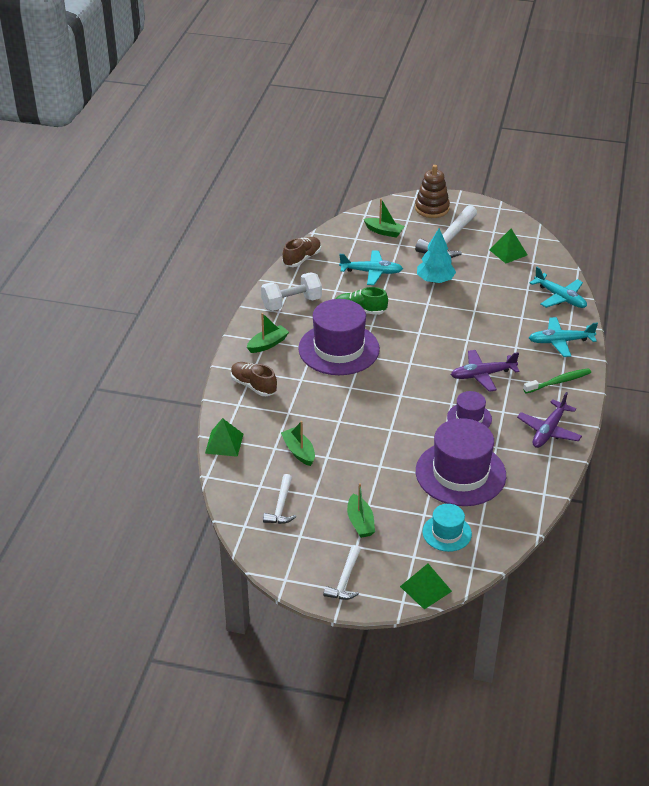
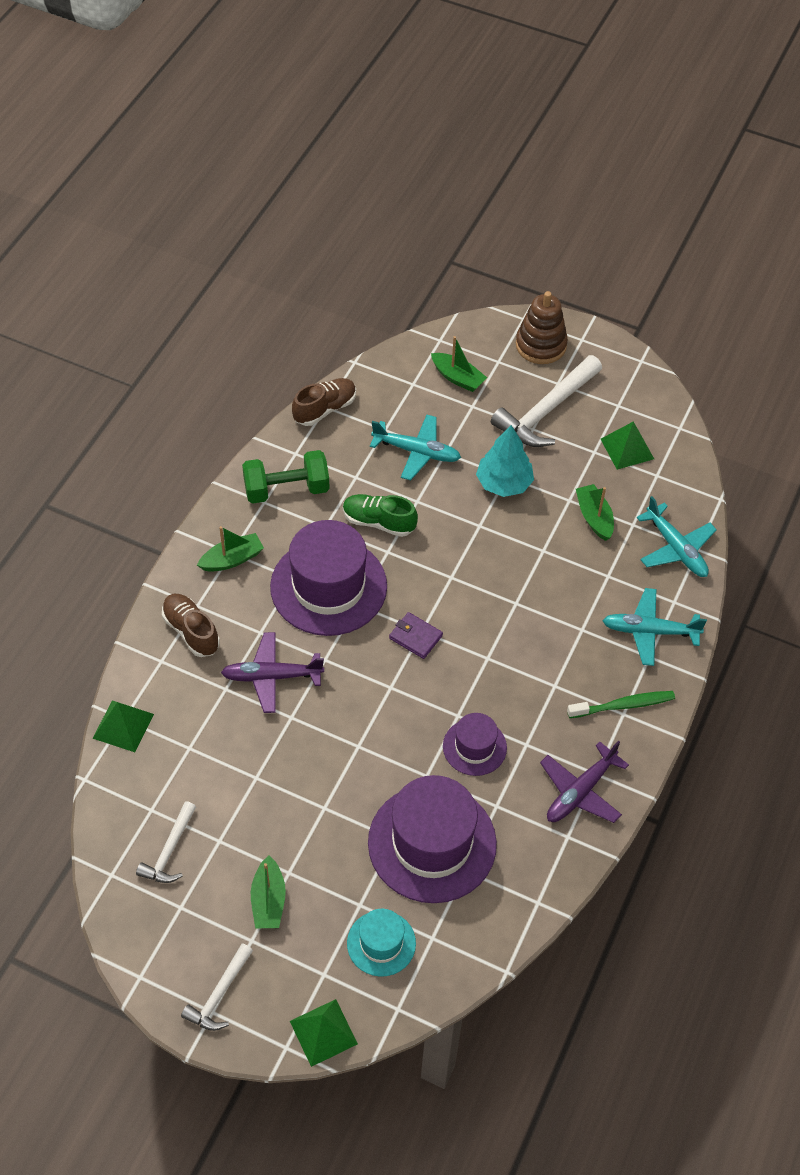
camera: 10 degrees right, 15 degrees up
(291, 303) = (286, 489): white dumbbell -> green dumbbell
(299, 451) = (220, 760): green boat -> green boat (594, 517)
(407, 367) = (415, 637): none -> purple wallet
(483, 375) = (518, 672): purple plane -> purple plane (272, 677)

